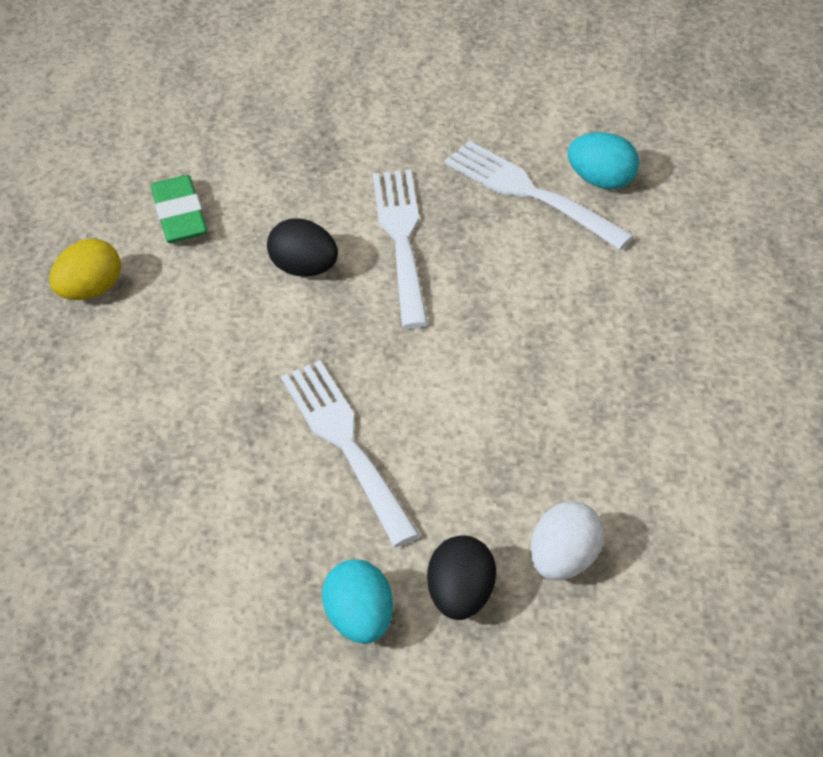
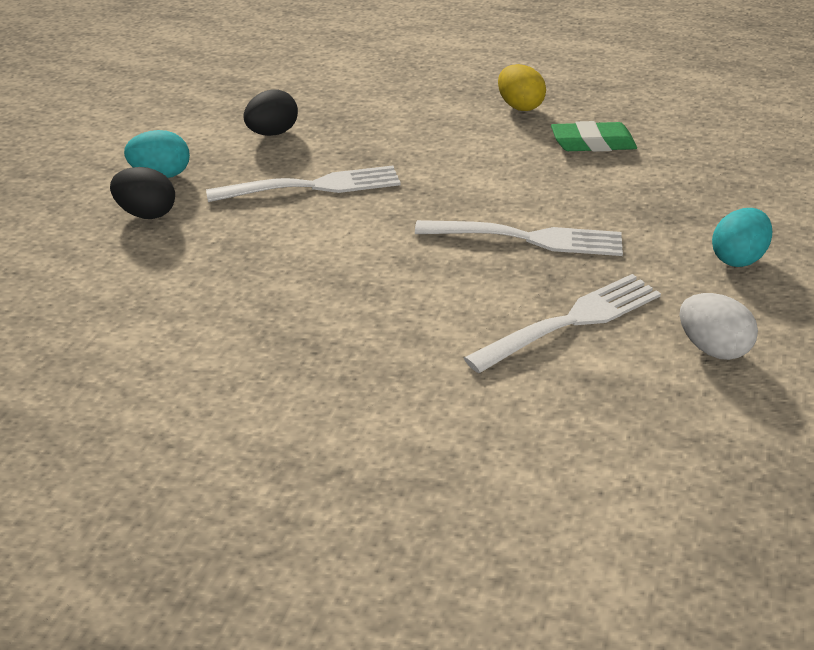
camera: 100 degrees right, 10 degrees down
(305, 268) = (509, 189): black egg -> black egg (272, 133)
(565, 560) = (139, 261): white egg -> white egg (712, 348)
(602, 180) = (579, 374): turquoise egg -> turquoise egg (737, 258)

